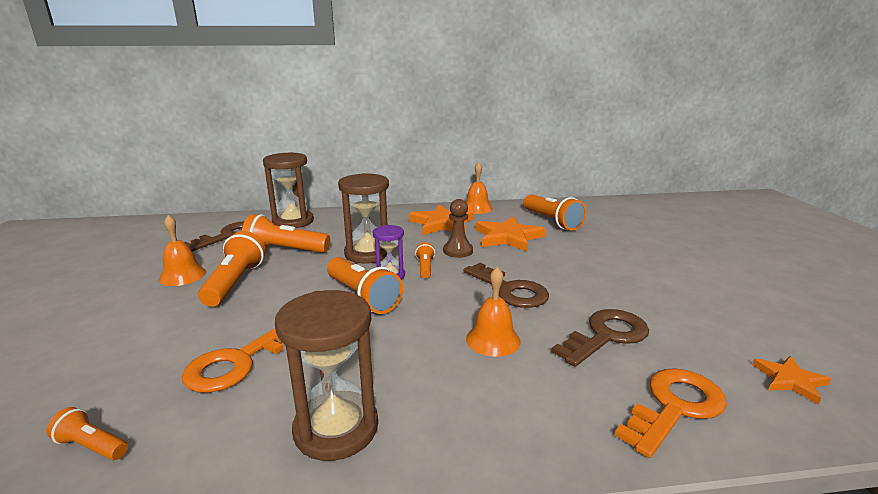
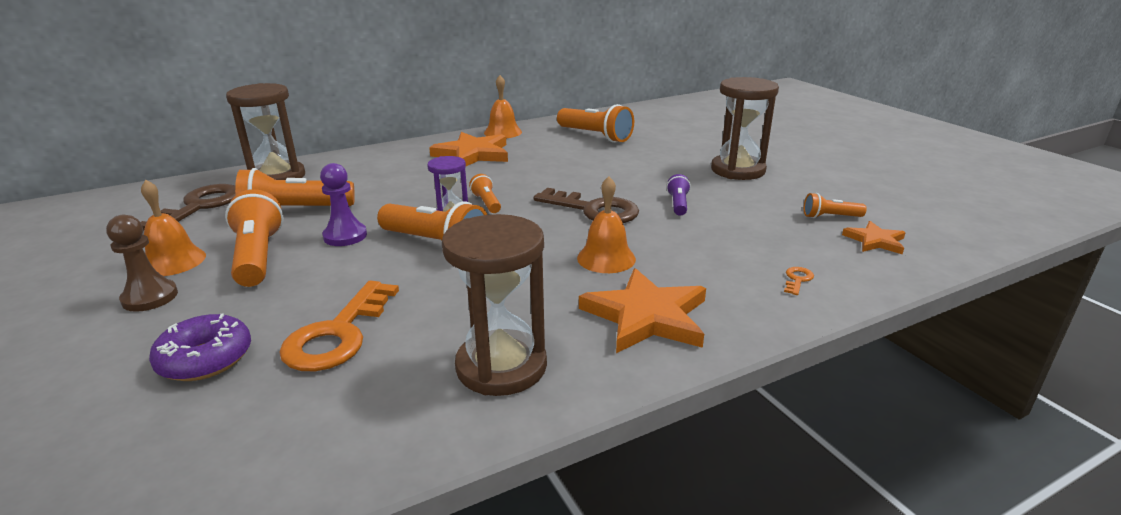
camera: 20 degrees left, 5 degrees up
(92, 446) = (226, 449): orange flashlight -> orange flashlight (830, 217)
(140, 360) = (205, 359): none -> purple donut
(303, 277) = (345, 236): none -> purple pawn
(368, 253) = (407, 199): brown hourglass -> brown hourglass (738, 170)
(458, 251) = (512, 180): brown pawn -> brown pawn (150, 297)
(508, 237) = (558, 158): orange star -> orange star (646, 316)
(591, 298) = (678, 204): none -> purple flashlight
(606, 336) = (710, 234): brown key -> none
(675, 407) = (797, 279): orange key -> orange key, size x0.40

